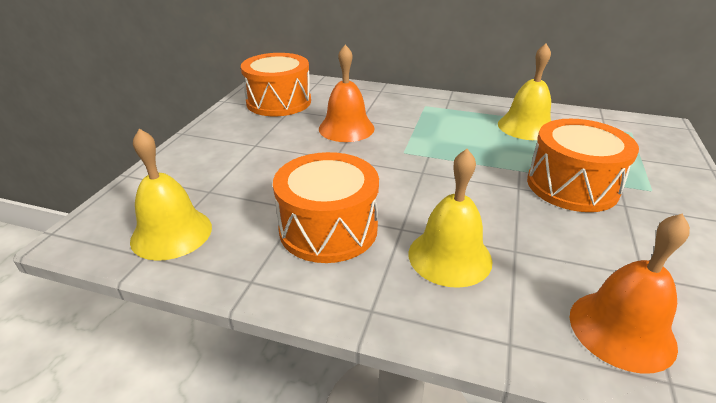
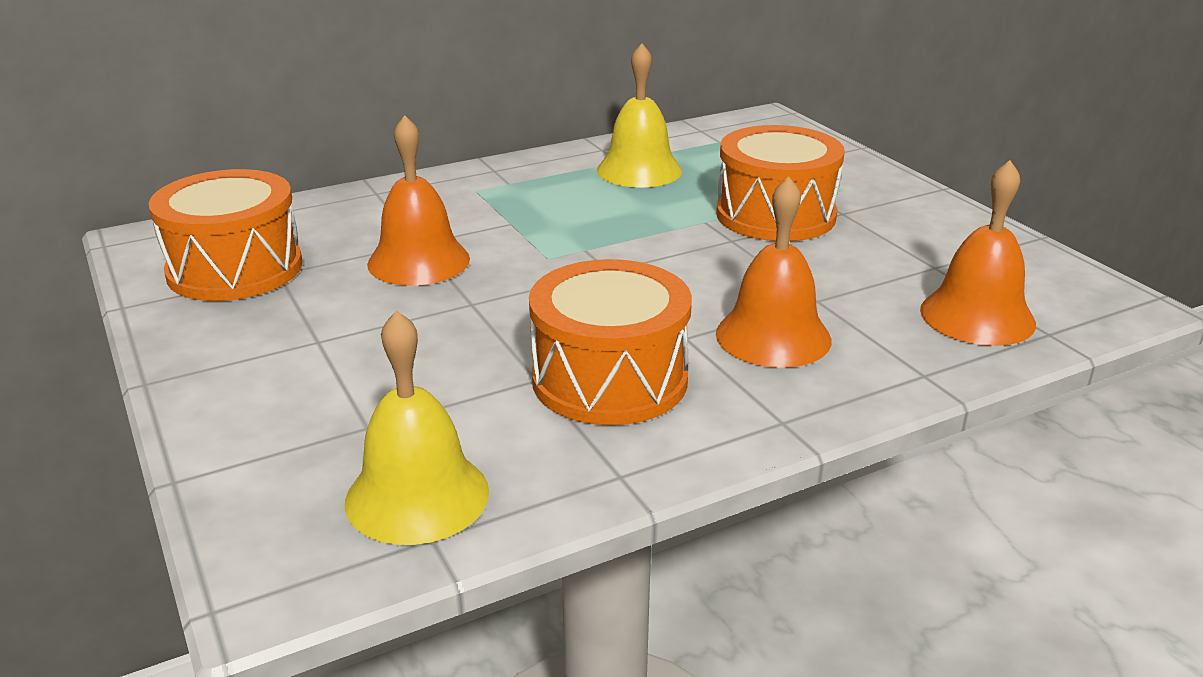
camera: 45 degrees left, 5 degrees down
(449, 256) = (773, 336): yellow bell -> orange bell

